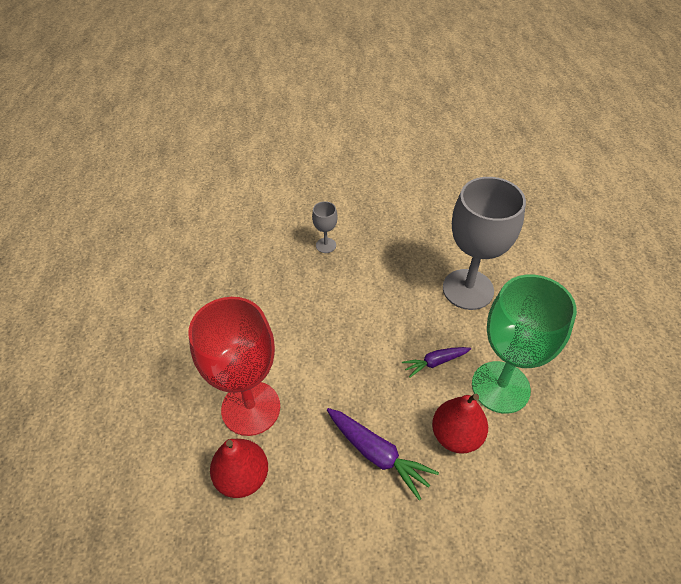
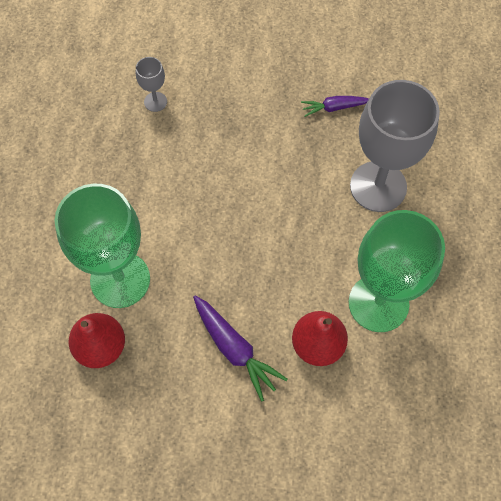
camera: 10 degrees right, 15 degrees up
(251, 408) = (120, 279): red goblet -> green goblet
(326, 245) = (234, 105): grey goblet -> grey goblet (155, 102)
(435, 362) = (318, 264): purple carrot -> purple carrot (334, 108)

